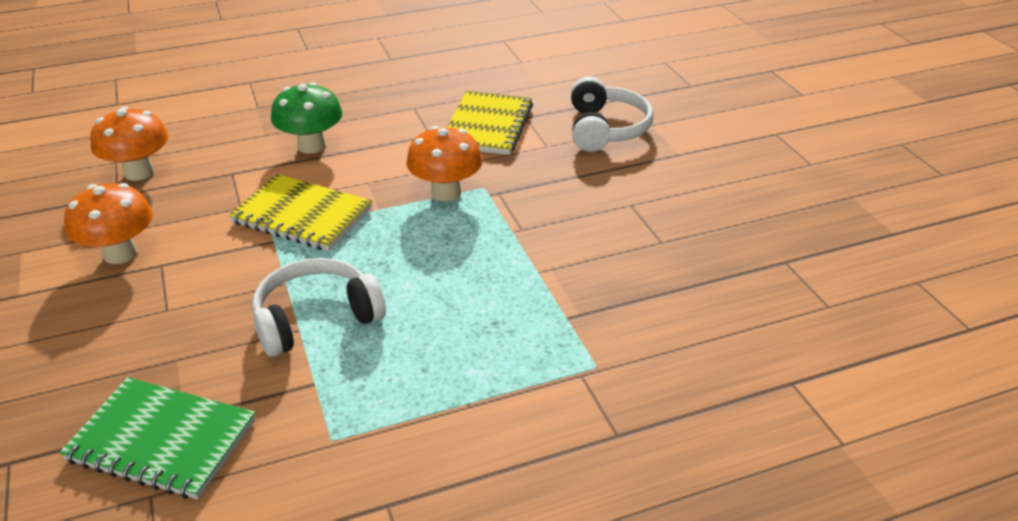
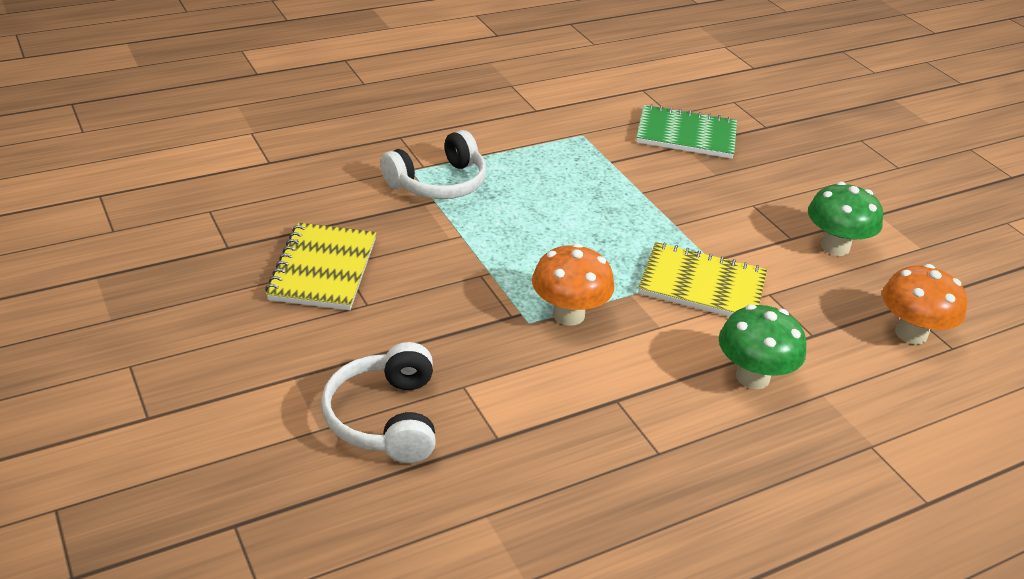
camera: 170 degrees right, 0 degrees up
(120, 253) = (835, 247): orange mushroom -> green mushroom
(316, 318) = (633, 199): white headphones -> white headphones (438, 183)
(487, 126) = (546, 419): yellow notebook -> yellow notebook (323, 269)

